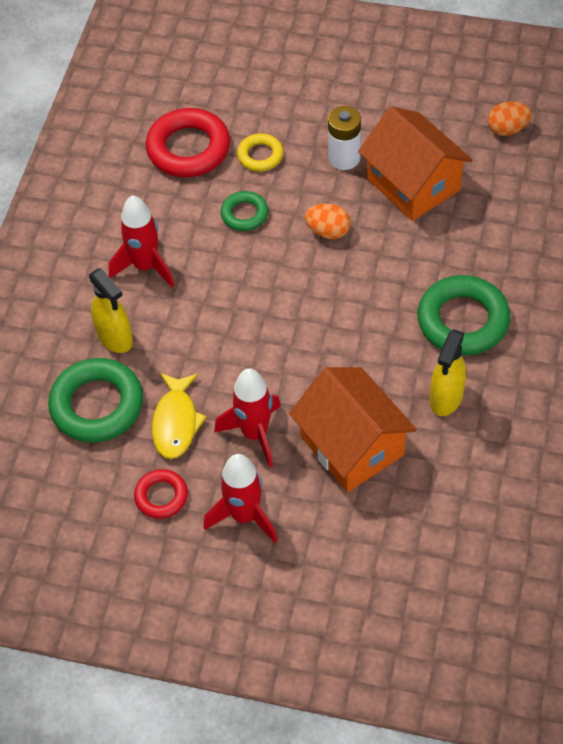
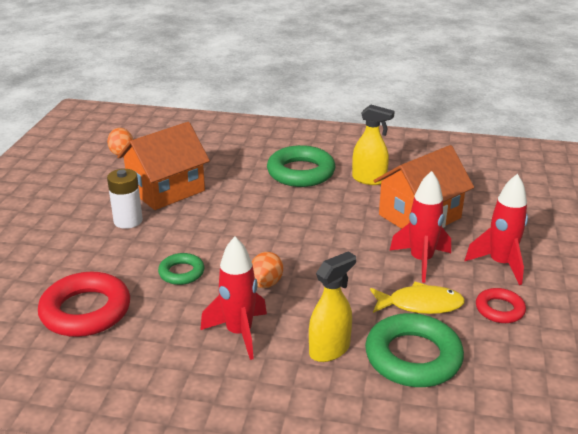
camera: 95 degrees left, 25 degrees down
(260, 156) = (111, 265): yellow ring -> none
(328, 231) = (209, 228): orange egg -> orange egg (266, 284)

